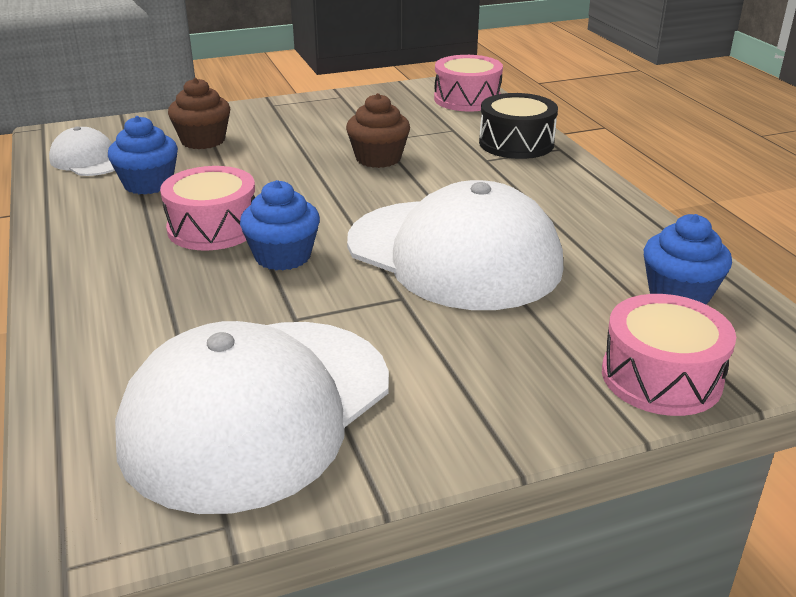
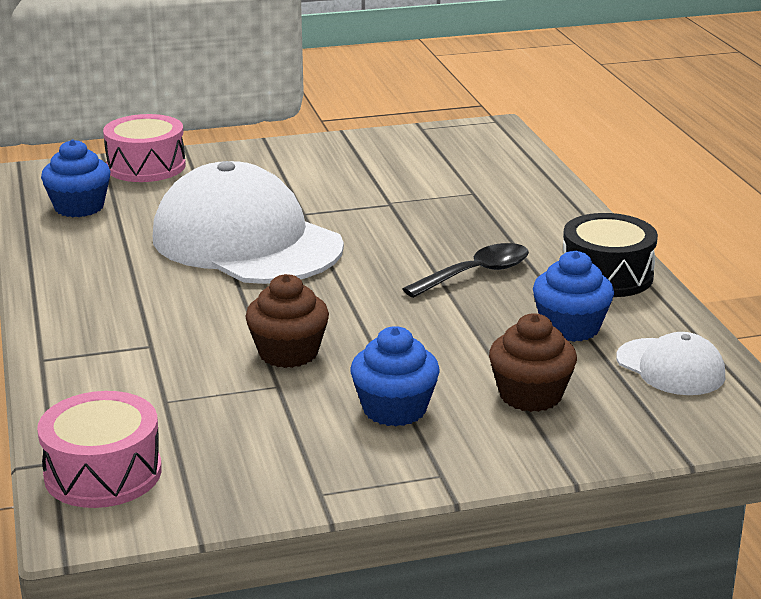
camera: 175 degrees left, 5 degrees down
(213, 228) = (476, 274): pink drum -> black spoon
(257, 410) = (412, 162): white cap -> none
(283, 256) = (403, 246): blue cupcake -> blue cupcake (394, 409)
(516, 143) = (92, 370): black drum -> black drum (606, 275)

